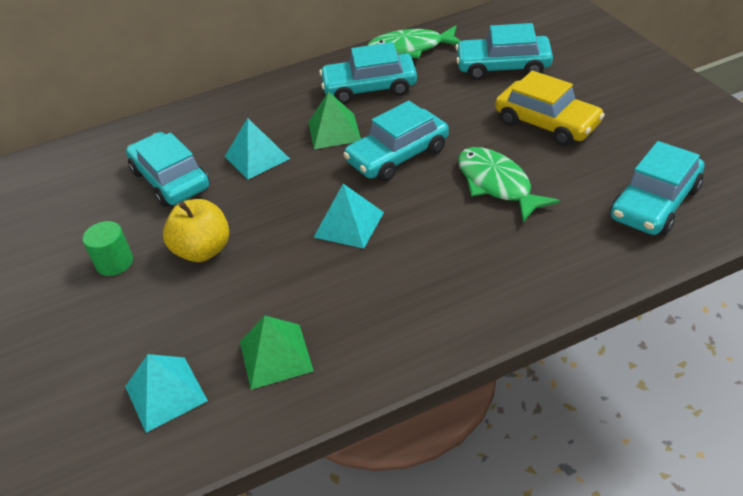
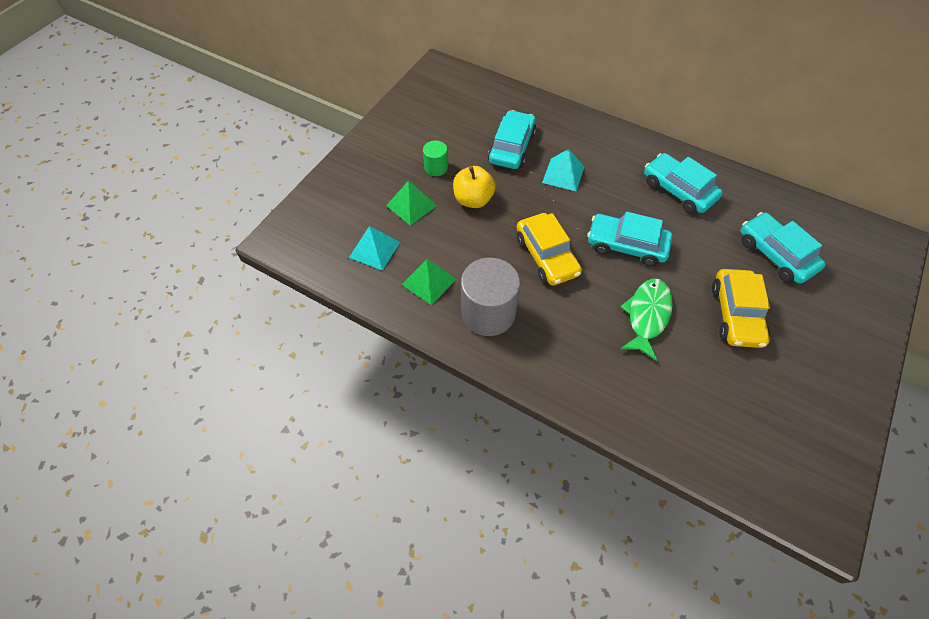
camera: 50 degrees right, 15 degrees up
(334, 131) = (619, 198): green pyramid -> green pyramid (411, 205)
(349, 224) = (546, 256): turquoise pyramid -> yellow car
(376, 317) = (488, 313): none -> grey cylinder
(410, 48) = (742, 188): green fish -> none
(655, 203) = (708, 422): turquoise car -> none

